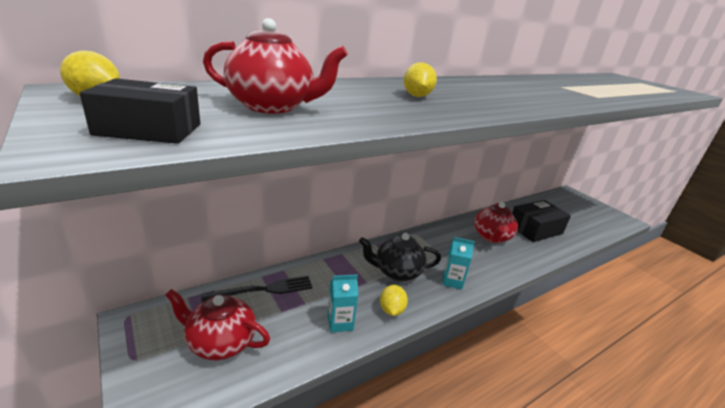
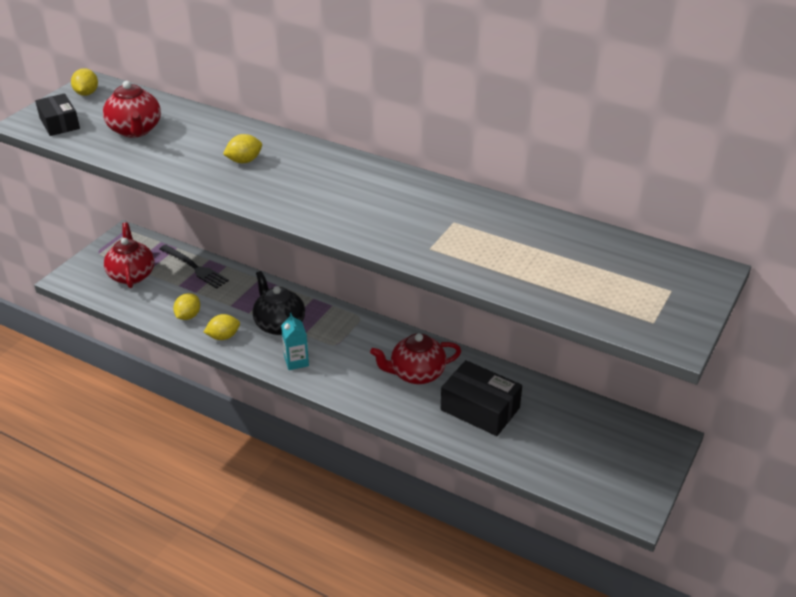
camera: 65 degrees right, 10 degrees up
(340, 322) = (188, 316): turquoise carton -> yellow lemon

